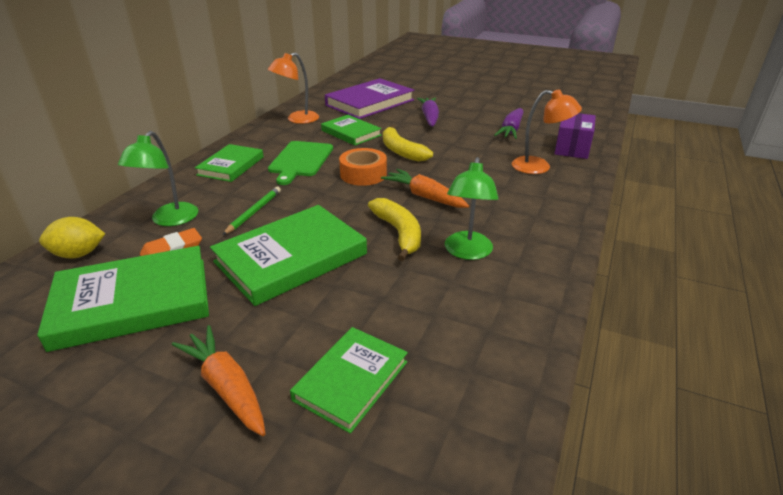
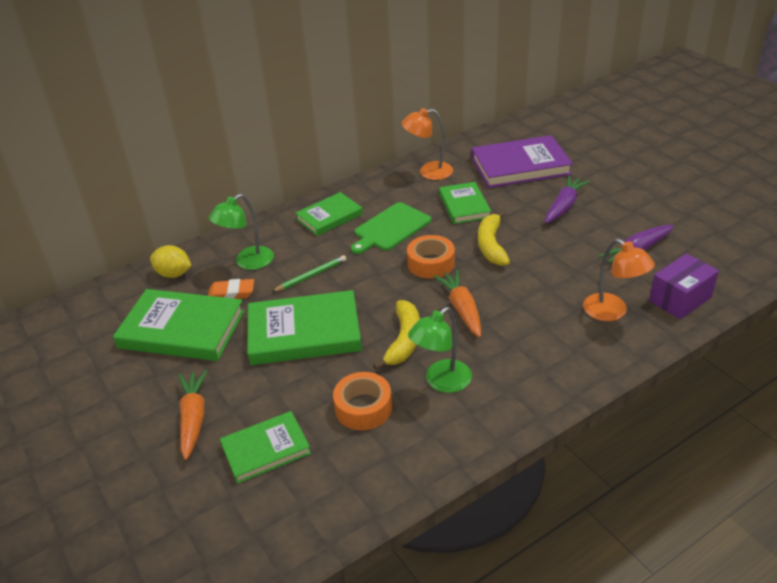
camera: 35 degrees right, 5 degrees up
(418, 299) = (363, 408): none -> orange tape

